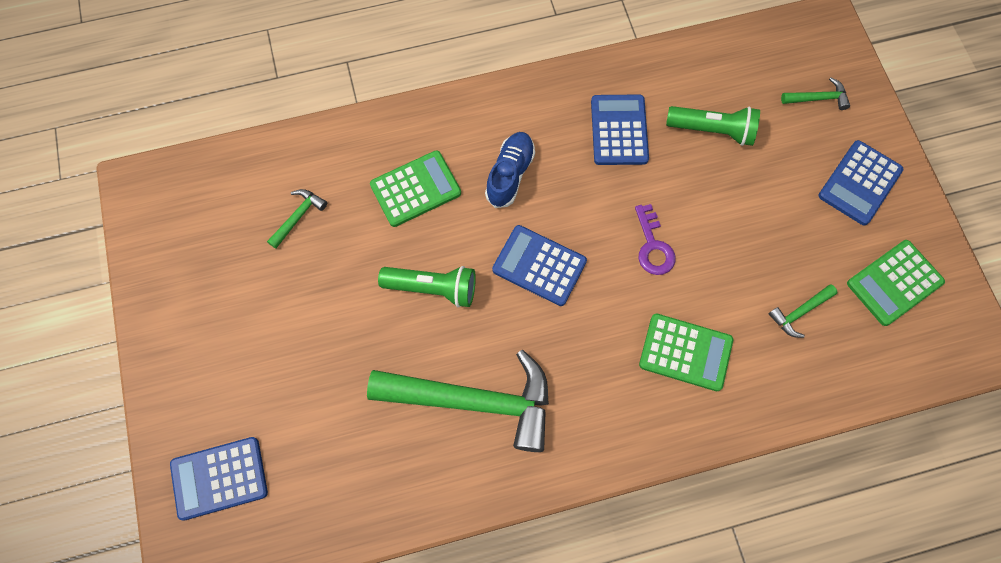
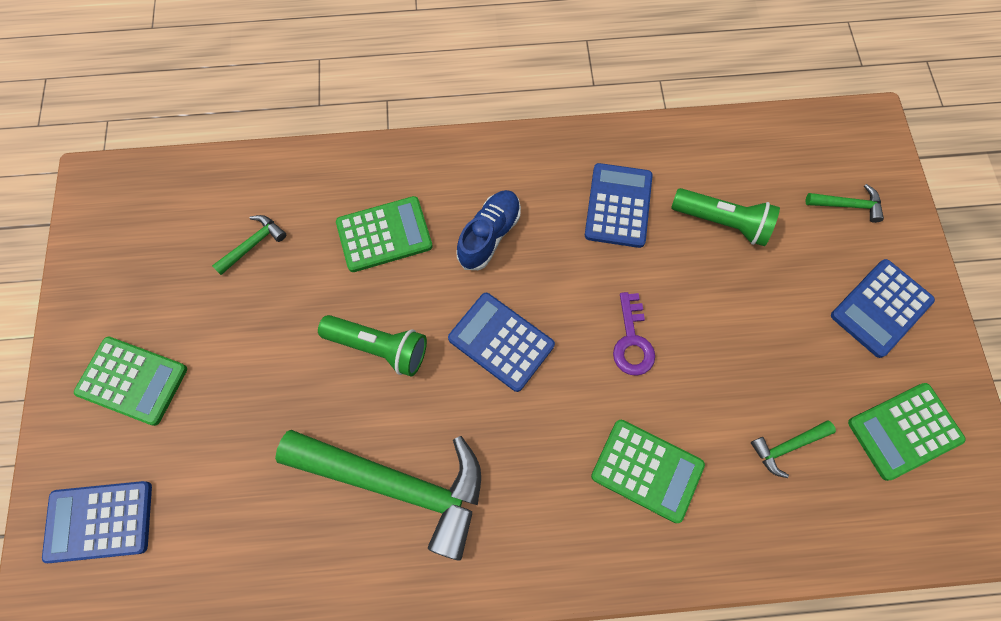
camera: 10 degrees right, 0 degrees up
(218, 354) = (132, 381): none -> green calculator

